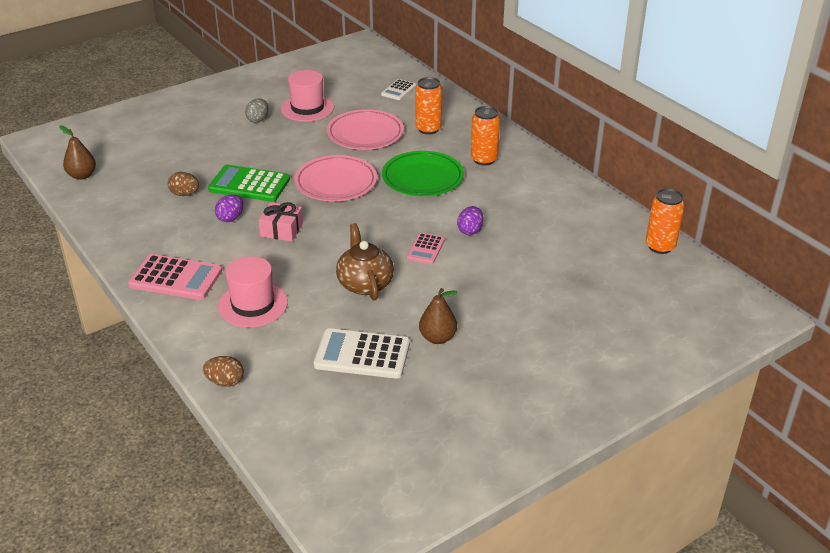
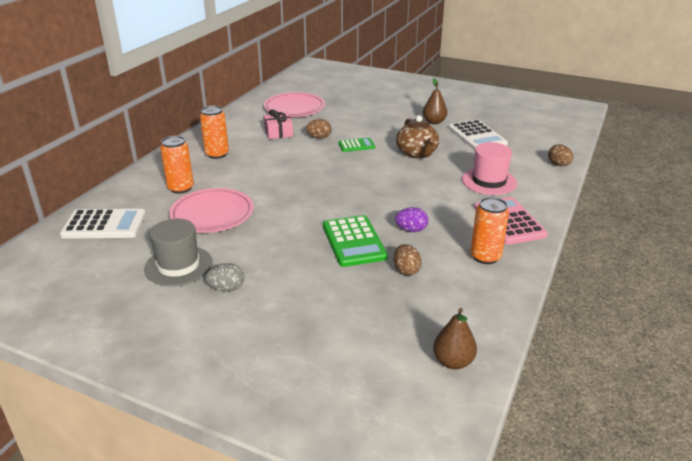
camera: 120 degrees left, 5 degrees down
(281, 230) = (398, 201): pink gift -> pink gift (278, 132)
(307, 108) = (178, 266): pink hat -> grey hat
(336, 183) = (309, 201): pink plate -> pink plate (294, 108)
(365, 284) = (417, 153): brown teapot -> brown teapot turned 60 degrees counterclockwise
(398, 90) = (104, 225): white calculator -> white calculator, size x1.77
(422, 178) = (266, 169): green plate -> none
(425, 249) = (356, 145): pink calculator -> green calculator
(470, 230) = (319, 137): purple egg -> brown egg
(660, 246) = (277, 89): orange can -> orange can (485, 257)

